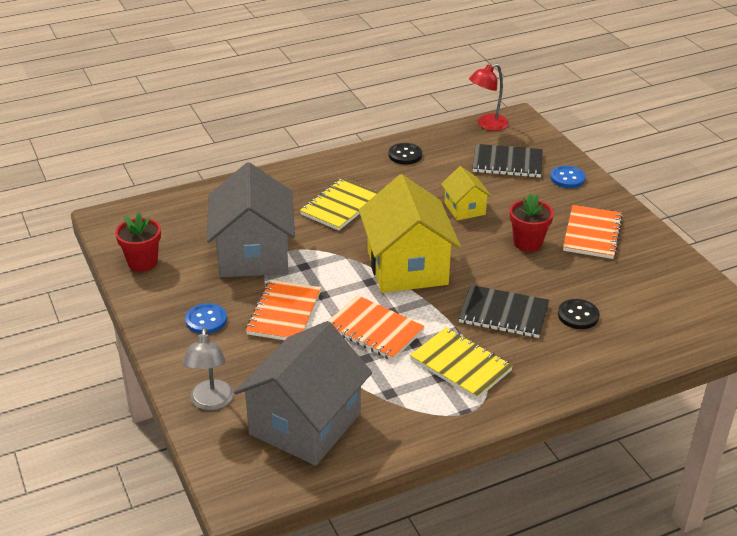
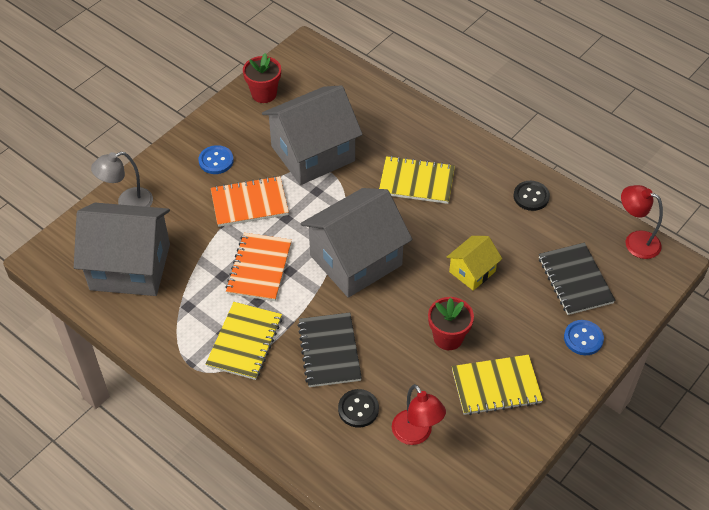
camera: 65 degrees right, 15 degrees up
(407, 267) = (356, 260): yellow house -> grey house
(592, 234) = (496, 386): orange notebook -> yellow notebook
(621, 291) = (416, 434): none -> red lamp

